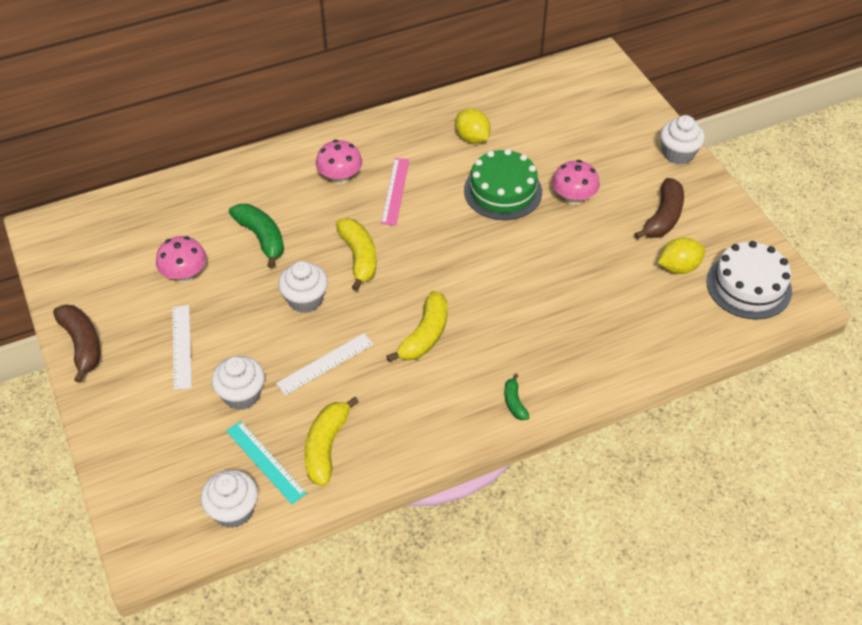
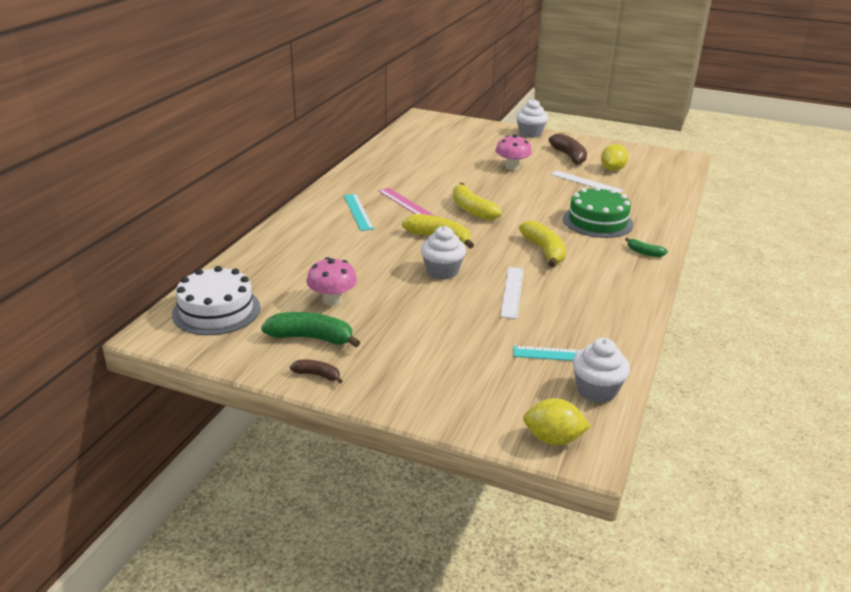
camera: 45 degrees left, 20 degrees down
(82, 345) = (317, 375): brown banana -> brown banana, size x0.54
(181, 346) = (399, 334): white ruler -> white ruler (586, 182)
(241, 395) = (489, 334): white cupcake -> none
(262, 238) = (356, 258): green banana -> green banana (311, 338)
(326, 446) = (588, 326): yellow banana -> yellow banana (472, 210)
(340, 177) = (358, 212): pink mushroom -> turquoise ruler
(472, 138) = (410, 166): yellow lemon -> yellow lemon (553, 439)
(503, 191) = (469, 179): green cake -> green cake (597, 221)
(748, 286) = (654, 163): white cake -> white cake (216, 310)

